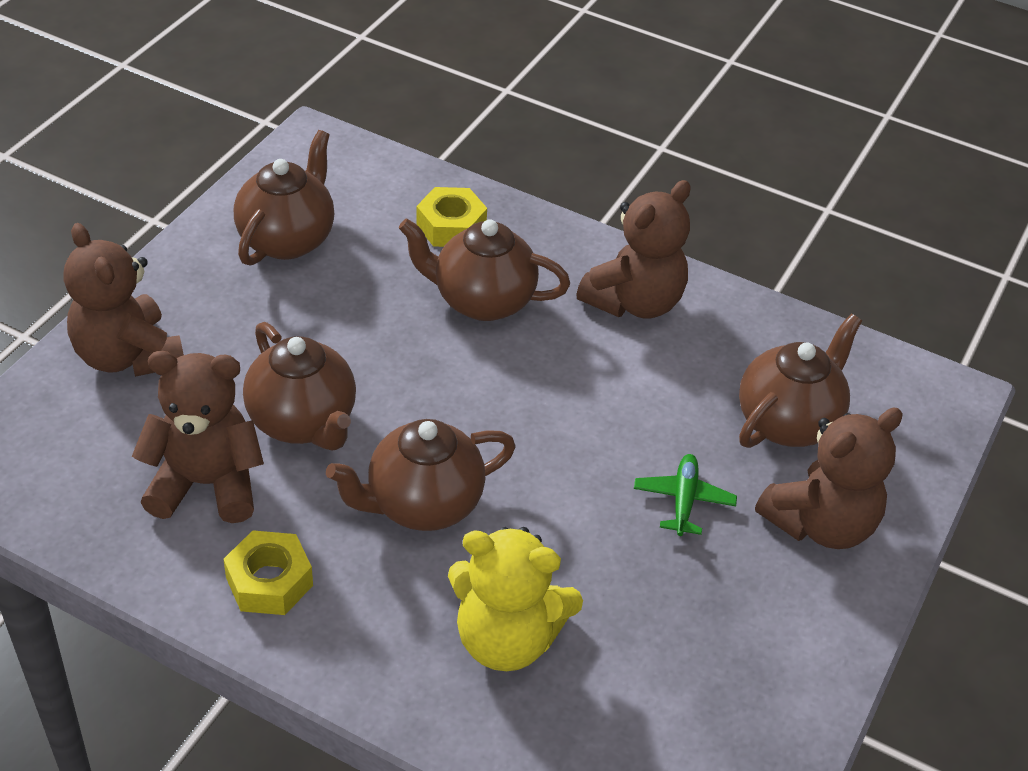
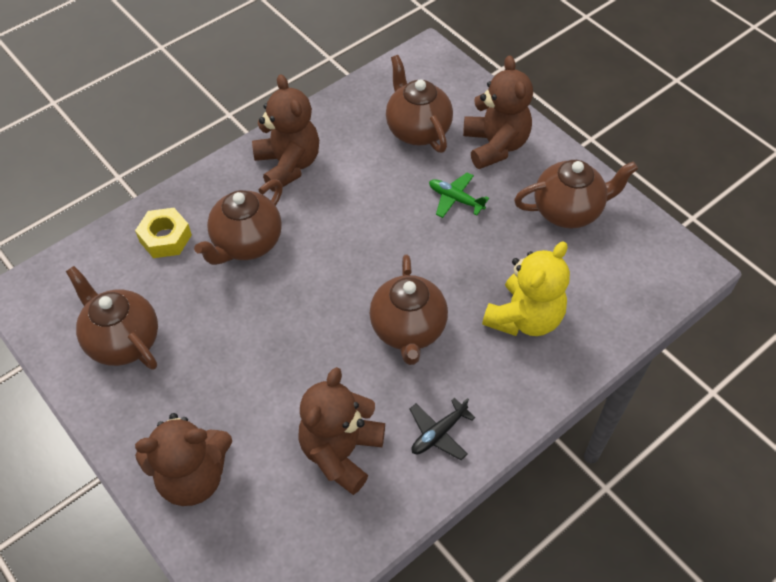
camera: 65 degrees left, 10 degrees up
(269, 581) = (438, 433): yellow nut -> black plane
(303, 422) = (309, 378): brown teapot -> brown teapot (568, 211)

